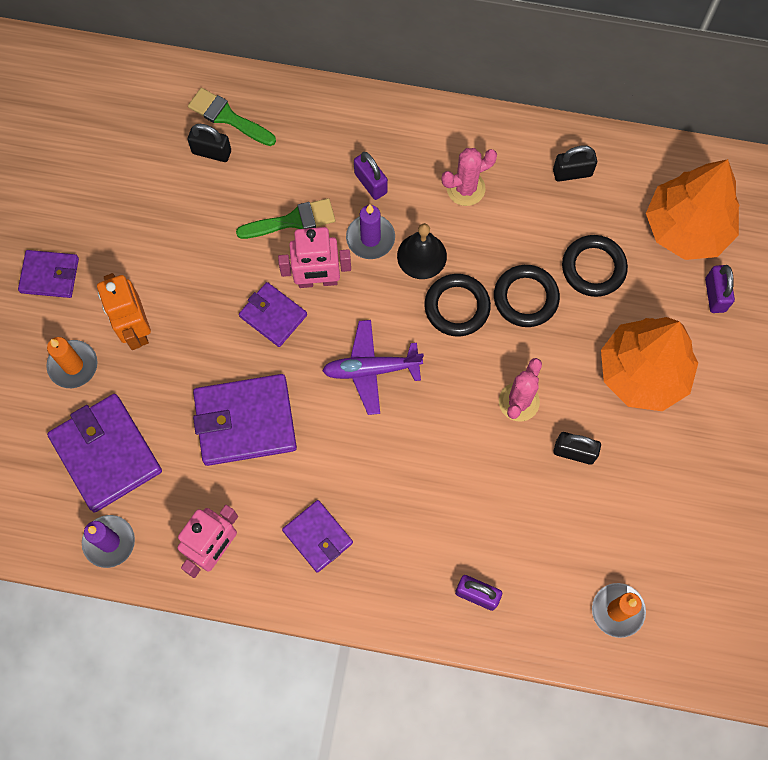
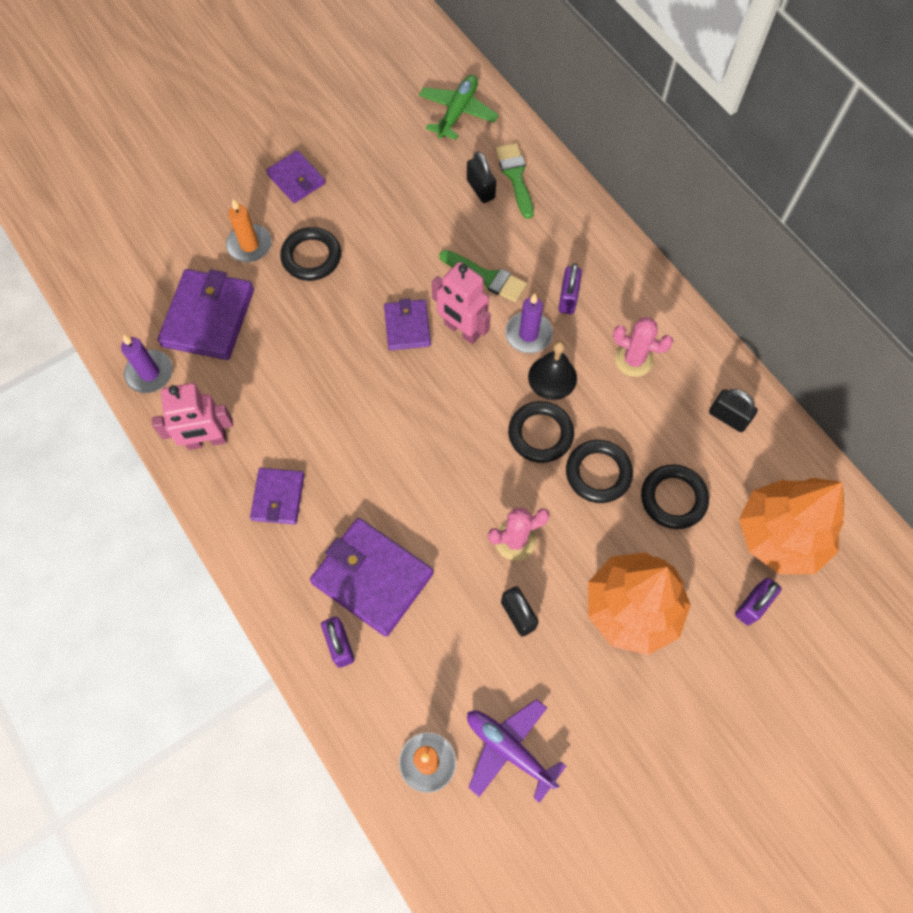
camera: 45 degrees right, 5 degrees down
(123, 101) = (457, 112): none -> green plane
(135, 329) = (311, 257): orange robot -> black ring
(245, 421) = (315, 378): purple wallet -> purple wallet (372, 578)
(371, 369) = (434, 421): purple plane -> purple plane (509, 749)

